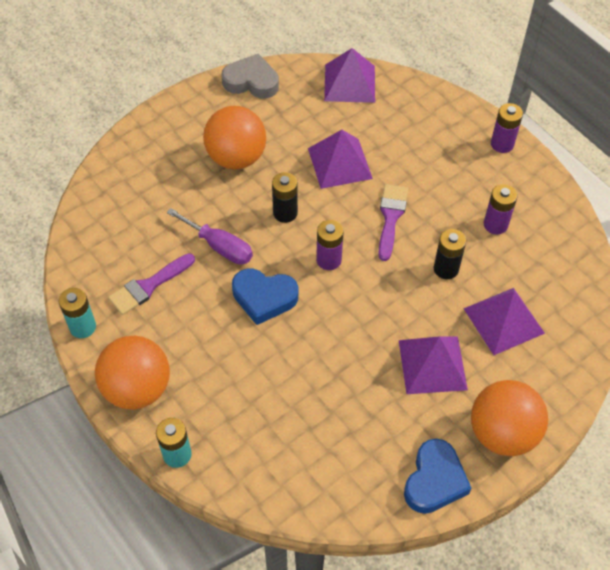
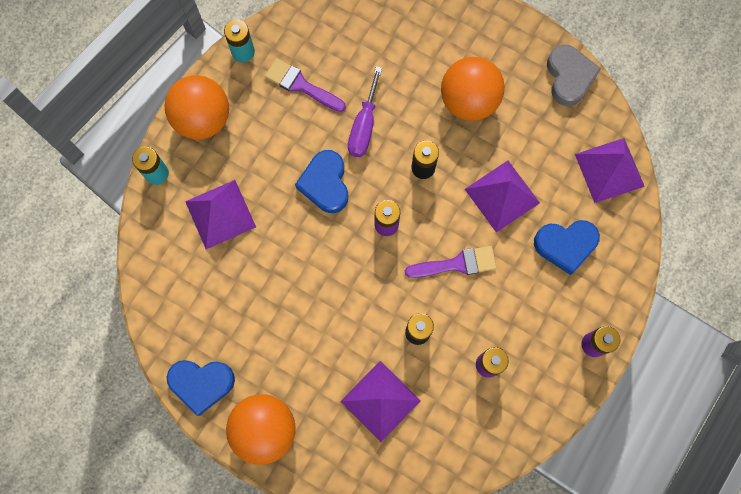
camera: 70 degrees right, 20 degrees up
(405, 134) = (565, 245): none -> blue heart
(432, 364) = (311, 350): purple pyramid -> purple pyramid (220, 214)

